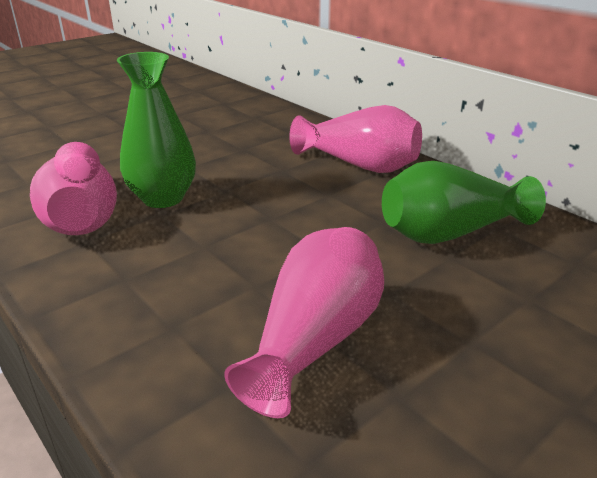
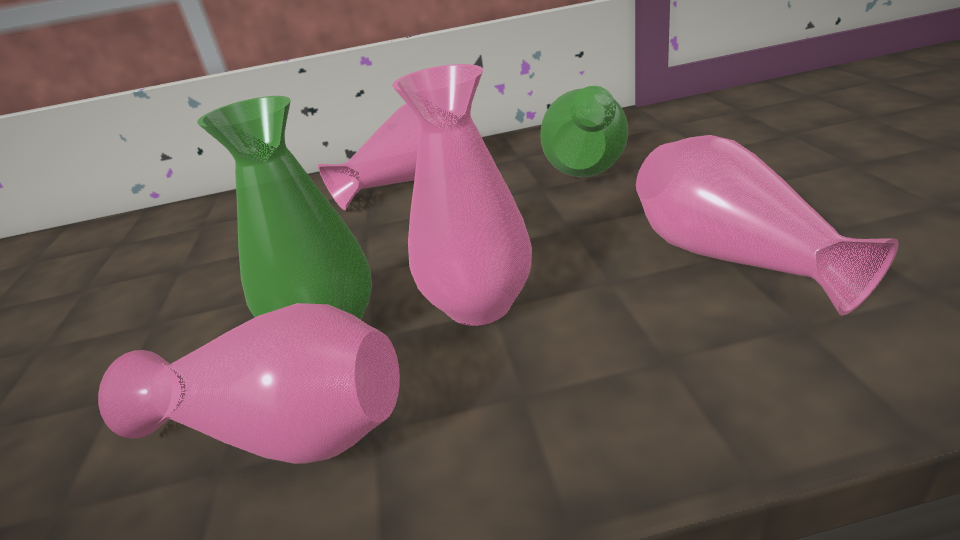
camera: 55 degrees left, 0 degrees up
(205, 240) = (479, 305): none -> pink vase

